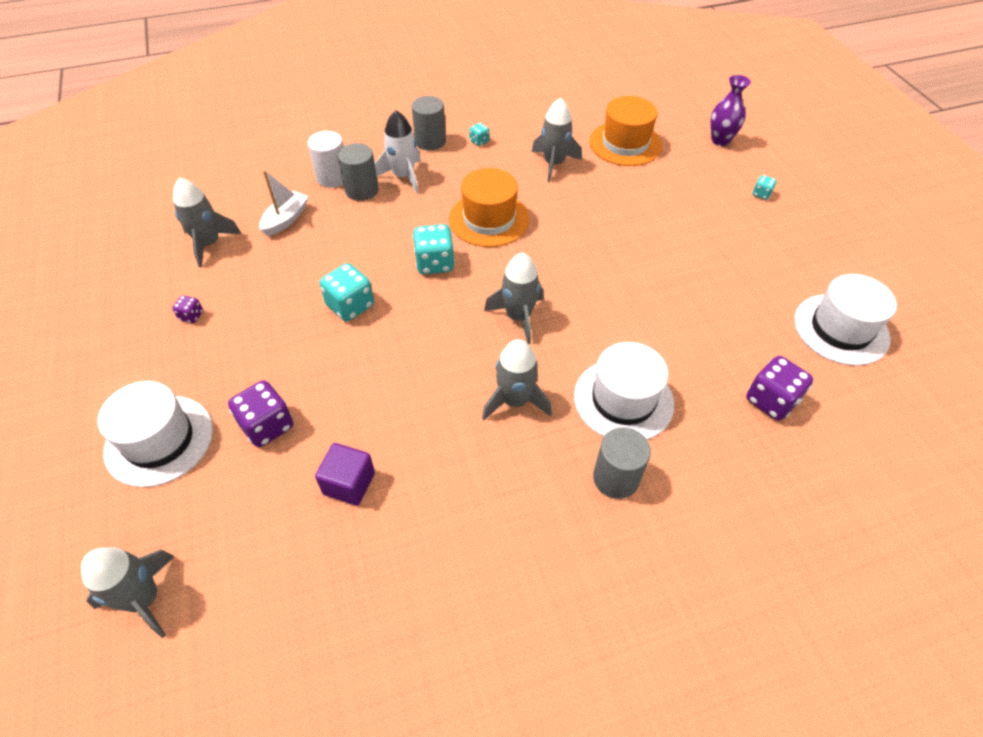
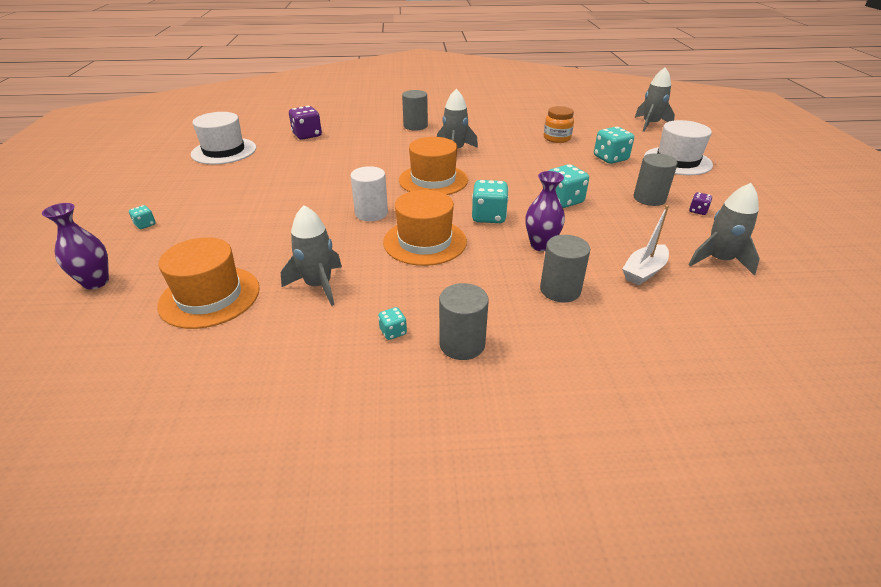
camera: 165 degrees left, 15 degrees down
(242, 330) = (649, 198): none -> grey cylinder
(267, 426) = (610, 158): purple dice -> turquoise dice
(332, 177) = (599, 311): white cylinder -> white cylinder (371, 213)
(349, 483) = (557, 138): purple cube -> orange jar
(377, 233) = (541, 245): none -> purple vase
(403, 176) = (507, 299): white rocket -> none
(518, 317) = (433, 180): grey rocket -> orange hat
(623, 399) = (390, 144): white hat -> none

